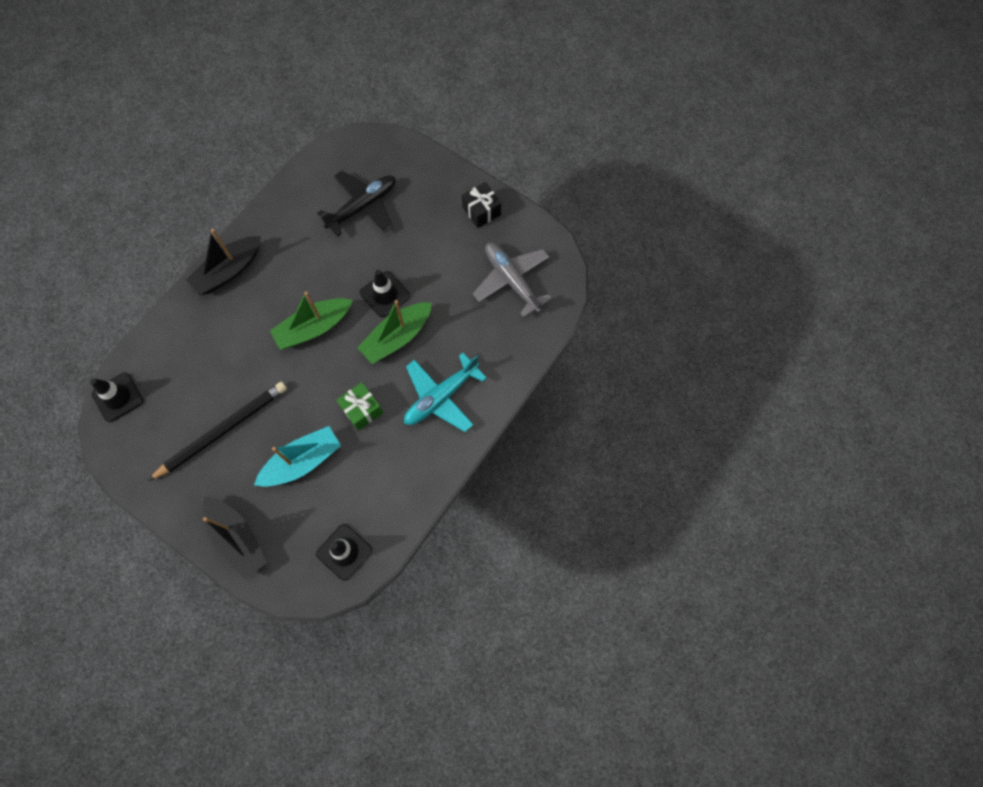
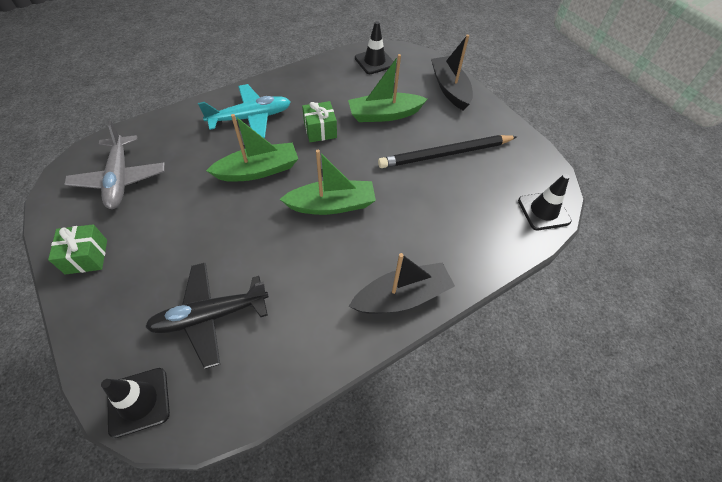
camera: 160 degrees left, 15 degrees down
(302, 461) = (384, 115): turquoise boat -> green boat
(384, 294) = (246, 210): black traffic cone -> black traffic cone (138, 401)
(481, 211) = (86, 256): black gift -> green gift

